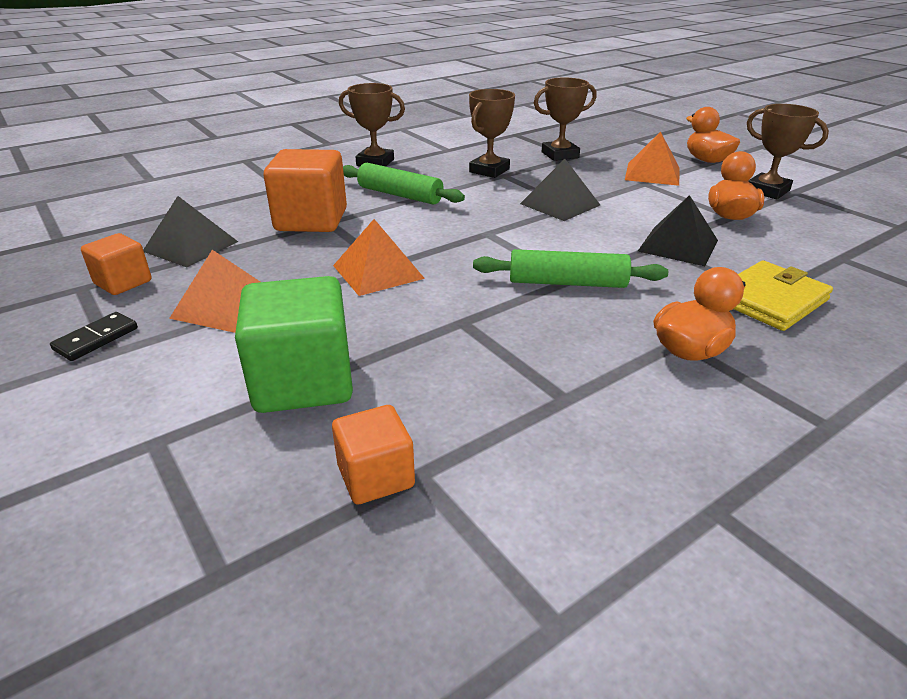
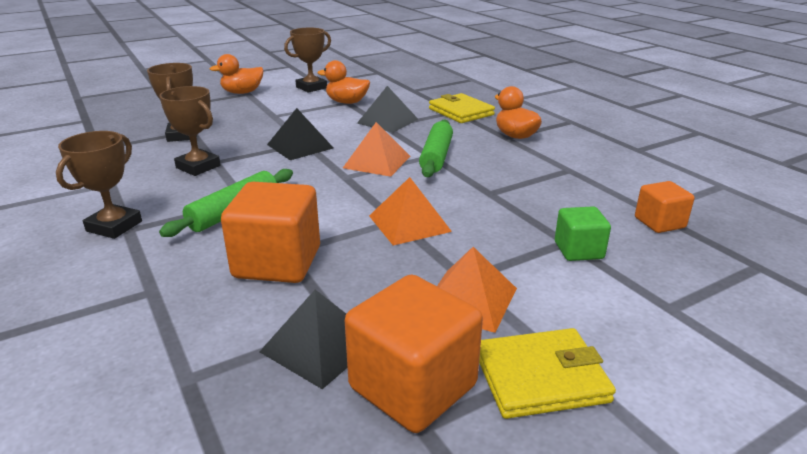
camera: 85 degrees left, 5 degrees down
(96, 339) = (540, 377): black domino -> yellow wallet
(123, 282) = (413, 386): orange cube -> orange cube, size x1.77
(303, 382) = (578, 250): green cube -> green cube, size x0.57
(652, 173) = (256, 111): orange pyramid -> orange pyramid (377, 162)

